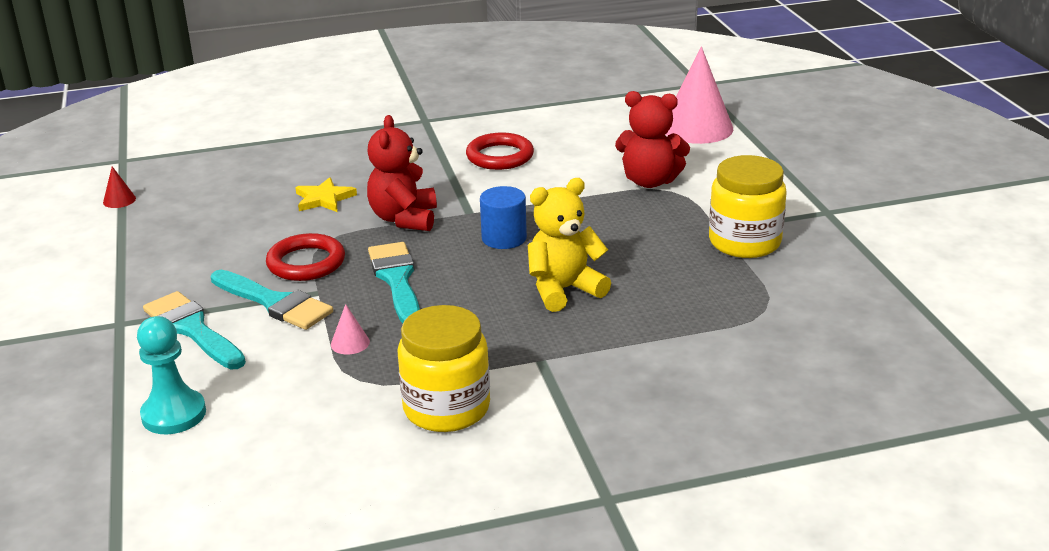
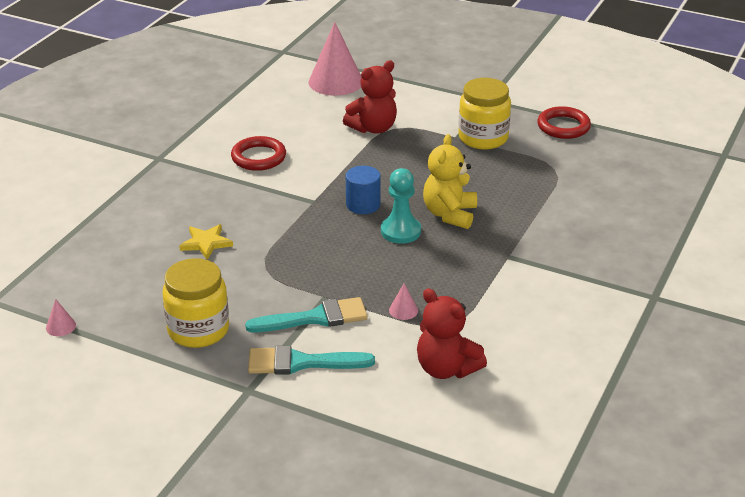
camera: 50 degrees left, 5 degrees up
(119, 200) = (61, 326): red cone -> pink cone
(174, 414) = (394, 407): turquoise pawn -> turquoise pawn (400, 231)
(306, 263) = (282, 285): red ring -> red ring (563, 126)
(396, 280) = (354, 262): turquoise brush -> none
(404, 219) = (283, 226): red teddy bear -> red teddy bear (446, 369)
(446, 408) = (516, 307): yellow jar -> yellow jar (198, 330)

